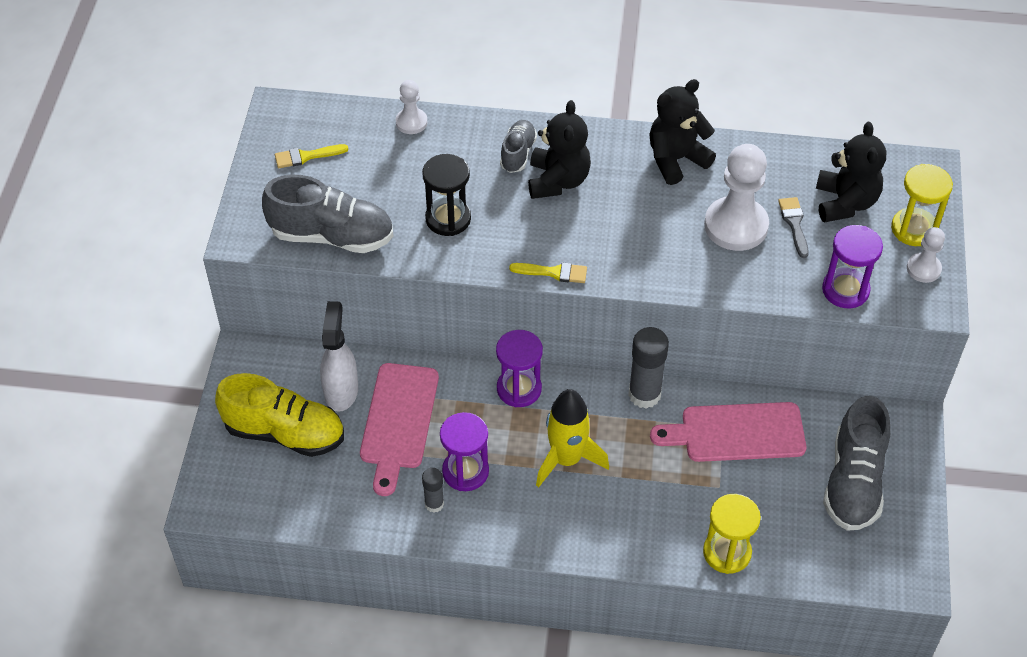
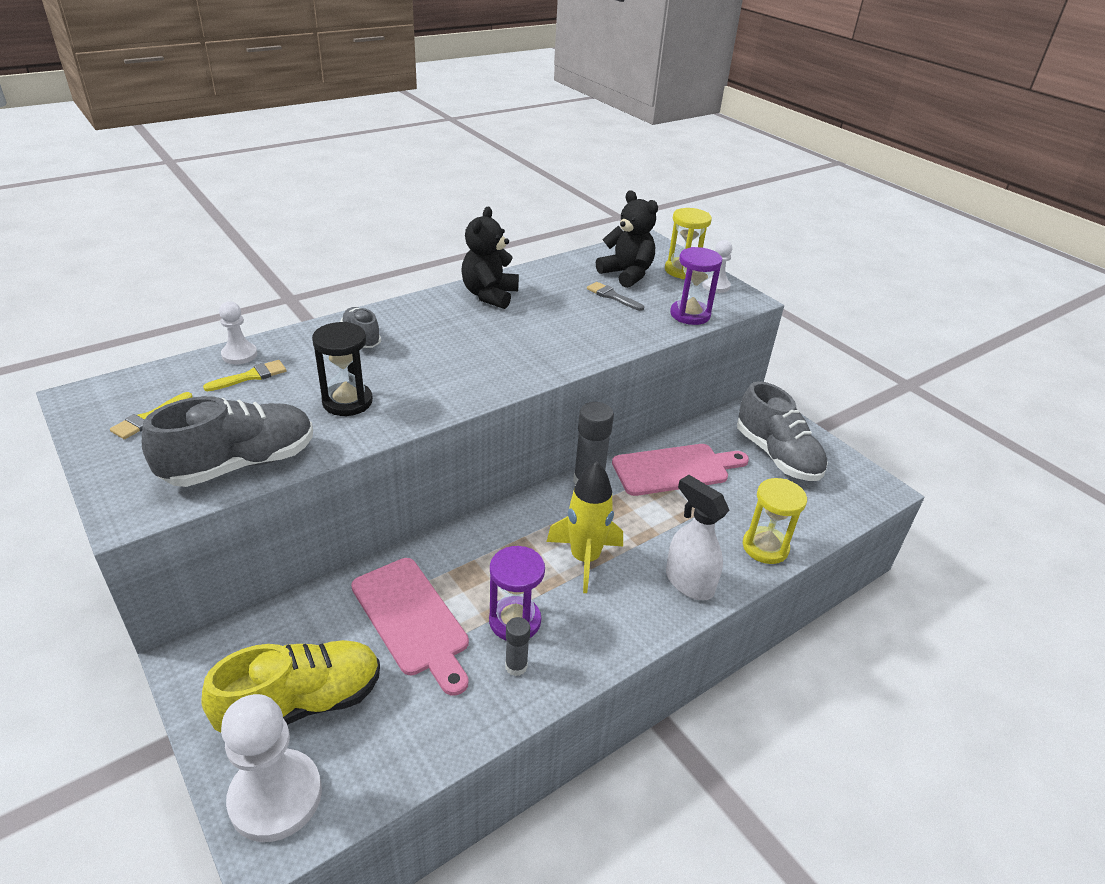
camera: 45 degrees left, 15 degrees down
(341, 390) = (329, 629): white spray bottle -> white spray bottle (688, 582)
(519, 389) = (491, 532): purple hourglass -> none
(553, 272) = (482, 395): yellow brush -> yellow brush (251, 376)
(558, 181) = (415, 340): black teddy bear -> none
(736, 226) = (577, 312): white pawn -> white pawn (275, 797)
(736, 432) = (675, 469): pink cutting board -> pink cutting board turned 150 degrees counterclockwise

